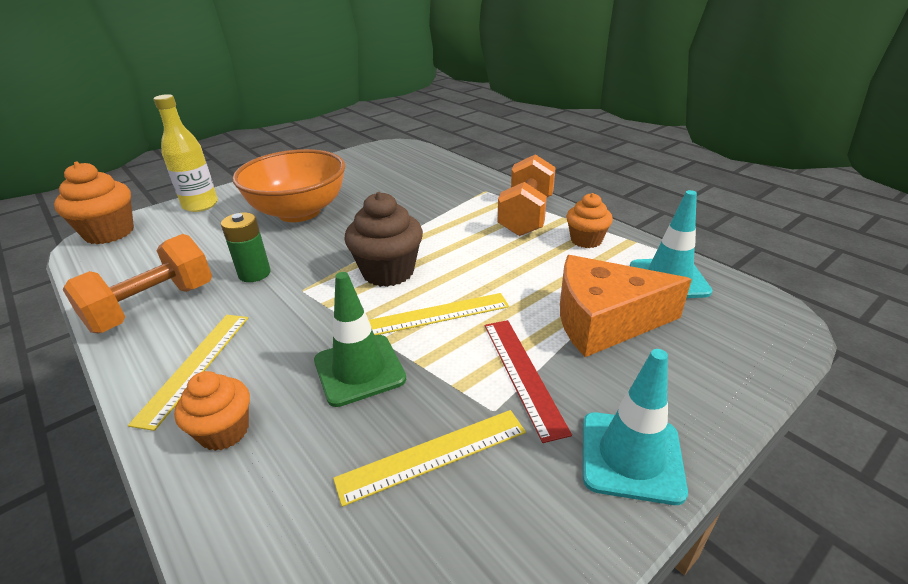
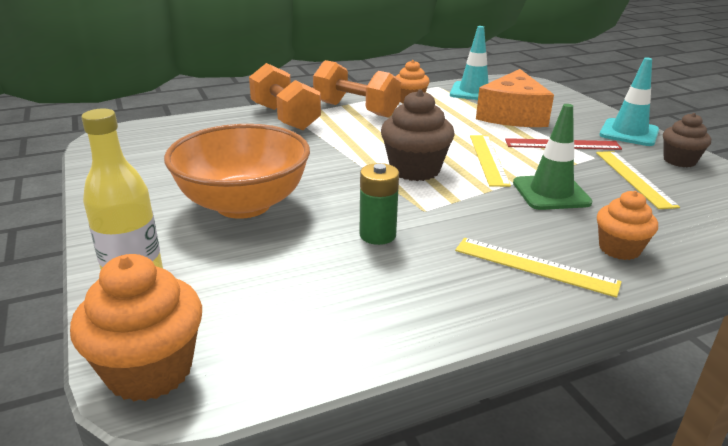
camera: 75 degrees left, 5 degrees down
(153, 307) = (417, 301): orange dumbbell -> orange dumbbell (285, 117)
(536, 527) = (679, 161): none -> brown cupcake

